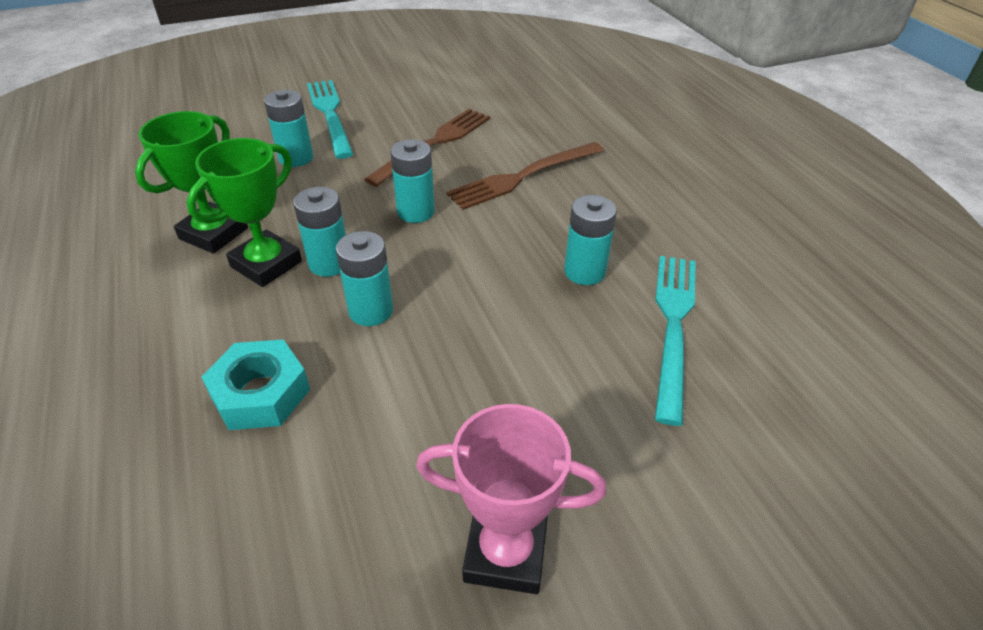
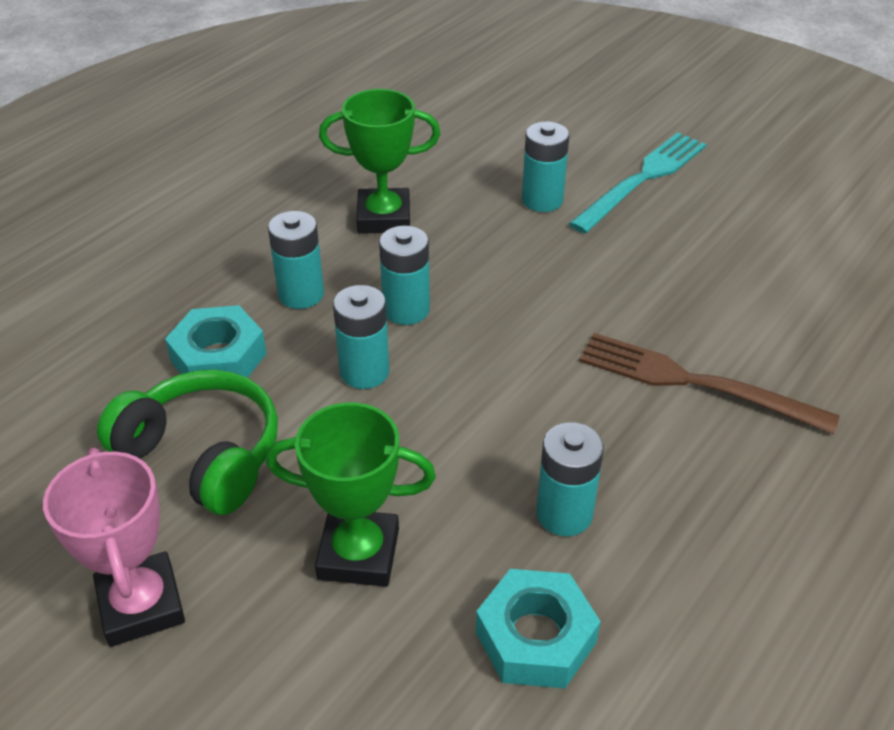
camera: 60 degrees right, 0 degrees up
(266, 264) = (371, 271): green trophy -> green trophy (358, 554)
(367, 446) = (203, 454): none -> green headphones
(416, 212) = (539, 327): turquoise battery -> turquoise battery (301, 294)
(434, 144) = (676, 280): brown fork -> none
(673, 326) = (535, 637): turquoise fork -> turquoise nut

